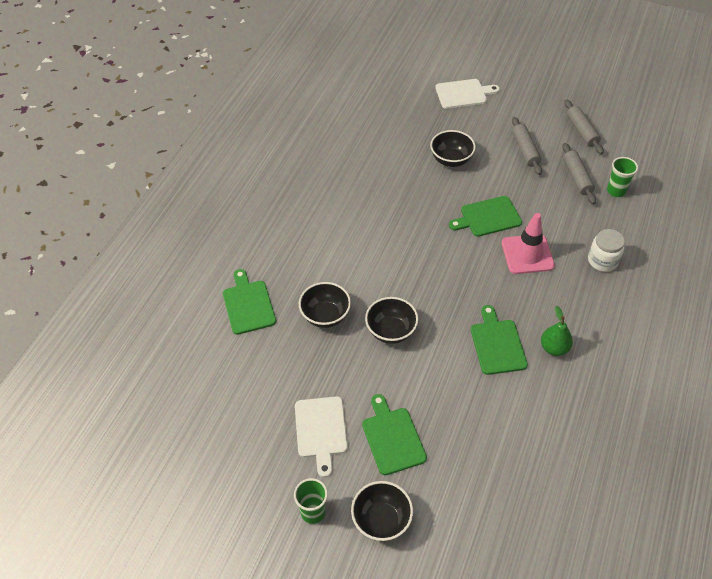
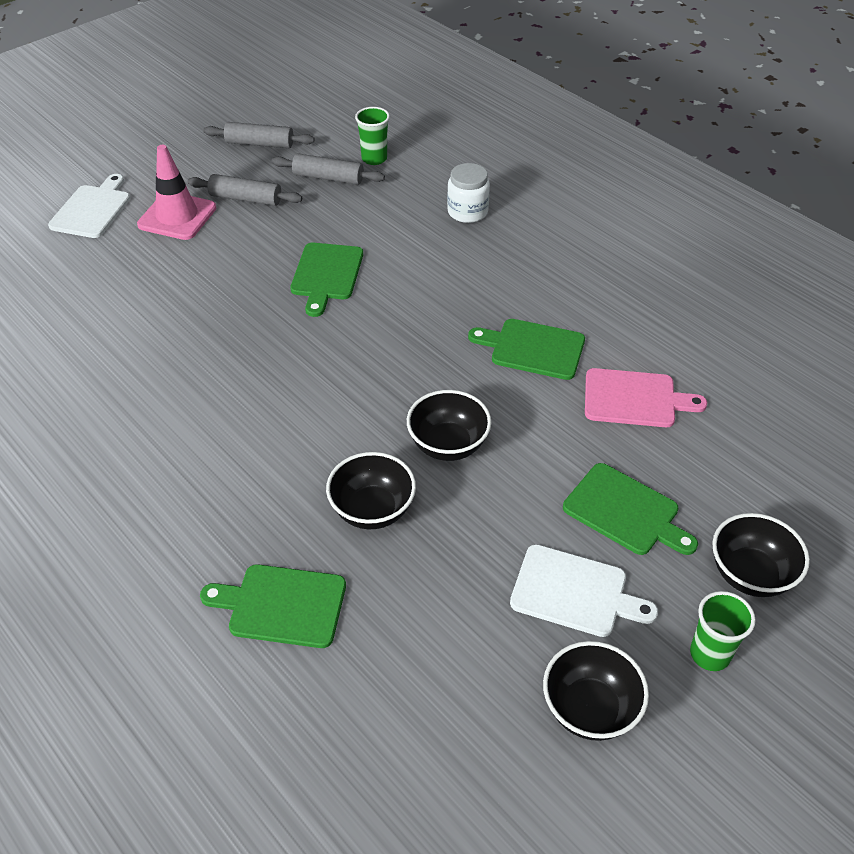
camera: 65 degrees left, 5 degrees down
(392, 438) = (625, 512): green cutting board -> green cutting board turned 150 degrees counterclockwise
(451, 160) = (198, 268): black bowl -> black bowl (590, 709)
(489, 414) = (634, 399): none -> pink cutting board
(527, 254) = (413, 266): pink traffic cone -> pink traffic cone (177, 216)
(554, 348) = (568, 302): green pear -> none

